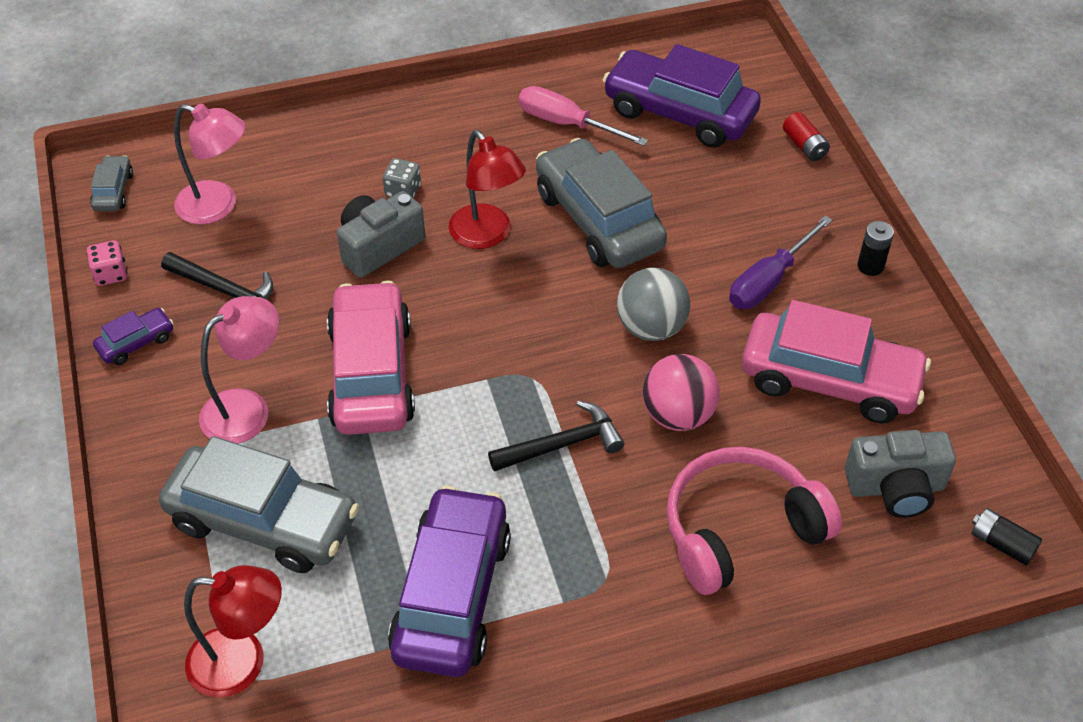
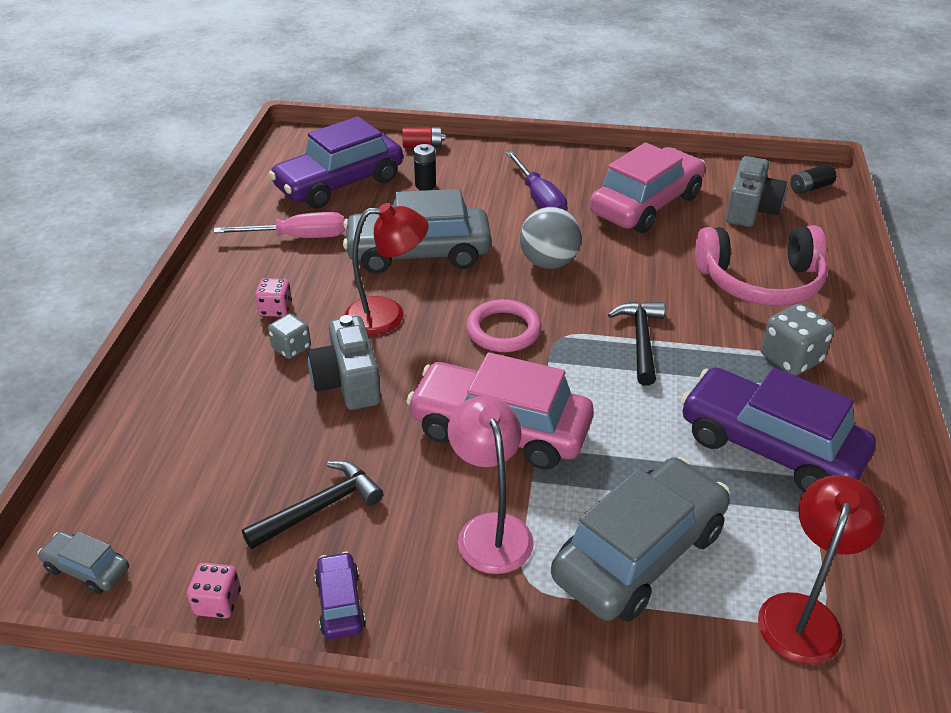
camera: 65 degrees left, 10 degrees down
(218, 206) = (194, 482): pink lamp -> none
(449, 157) = (276, 309): none -> pink dice
(514, 328) = (503, 330): none -> pink ring
(566, 124) = (298, 237): pink screwdriver -> pink screwdriver turned 150 degrees counterclockwise
(608, 588) = (791, 358): none -> grey dice
(678, 415) = (641, 276): pink ball -> none
(740, 530) = (760, 282): pink headphones -> pink headphones turned 90 degrees counterclockwise
(870, 266) = (555, 158): black battery -> black battery (425, 185)

